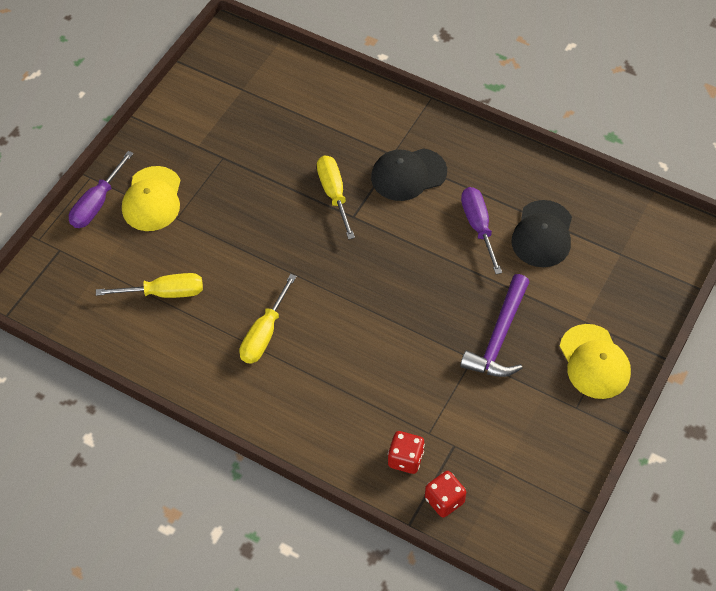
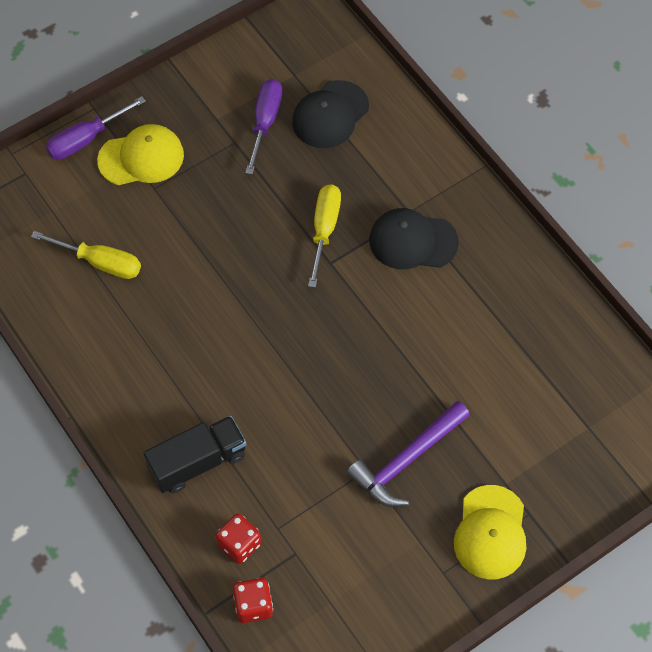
camera: 25 degrees right, 5 degrees up
(152, 199) = (141, 157): yellow cap -> yellow cap turned 135 degrees counterclockwise
(264, 333) = (174, 348): yellow screwdriver -> none
(335, 411) = (198, 462): none -> black truck
(478, 227) = (453, 331): purple screwdriver -> purple screwdriver (265, 123)
(542, 234) = (517, 368): black cap -> black cap (330, 115)

